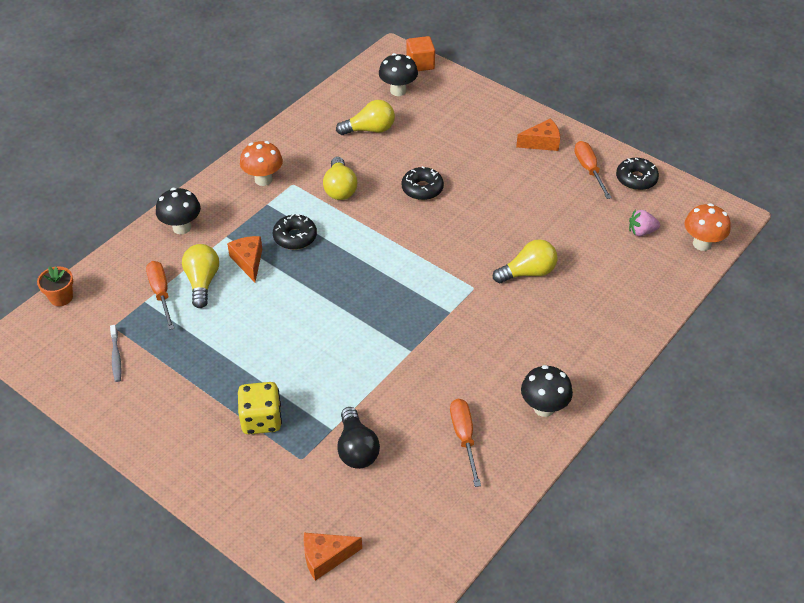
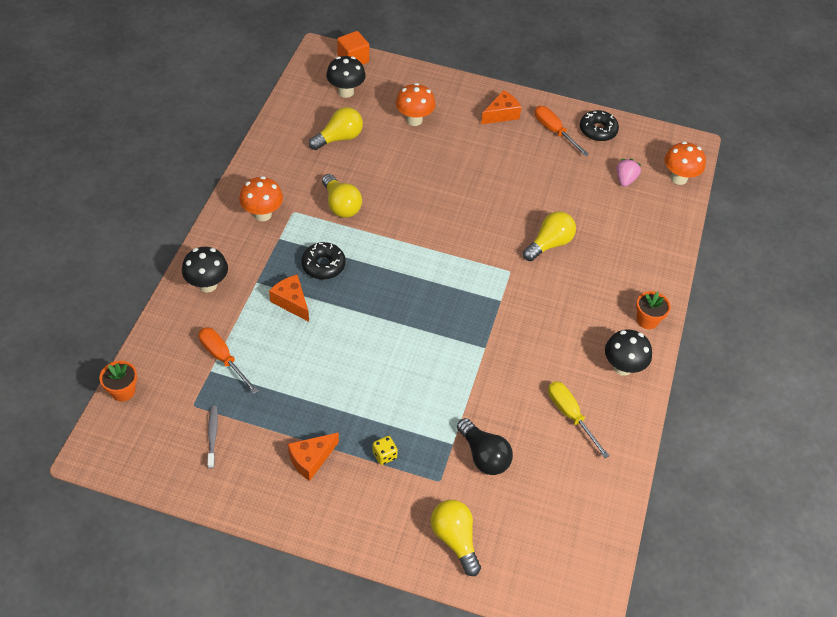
camera: 25 degrees left, 5 degrees up
(116, 357) = (212, 436): grey toothbrush -> grey toothbrush turned 150 degrees counterclockwise
(202, 282) = (257, 335): yellow light bulb -> yellow light bulb (455, 539)
(261, 420) = (384, 455): yellow dice -> yellow dice, size x0.52
(326, 558) = (508, 566): orange cheese -> orange cheese (311, 459)
(422, 189) = (417, 186): black donut -> none
(451, 129) = (414, 120): none -> orange mushroom
(464, 437) = (570, 415): orange screwdriver -> yellow screwdriver
(594, 370) = (647, 320): none -> orange flower pot
(641, 232) = (625, 179): pink strawberry -> pink strawberry turned 135 degrees clockwise

